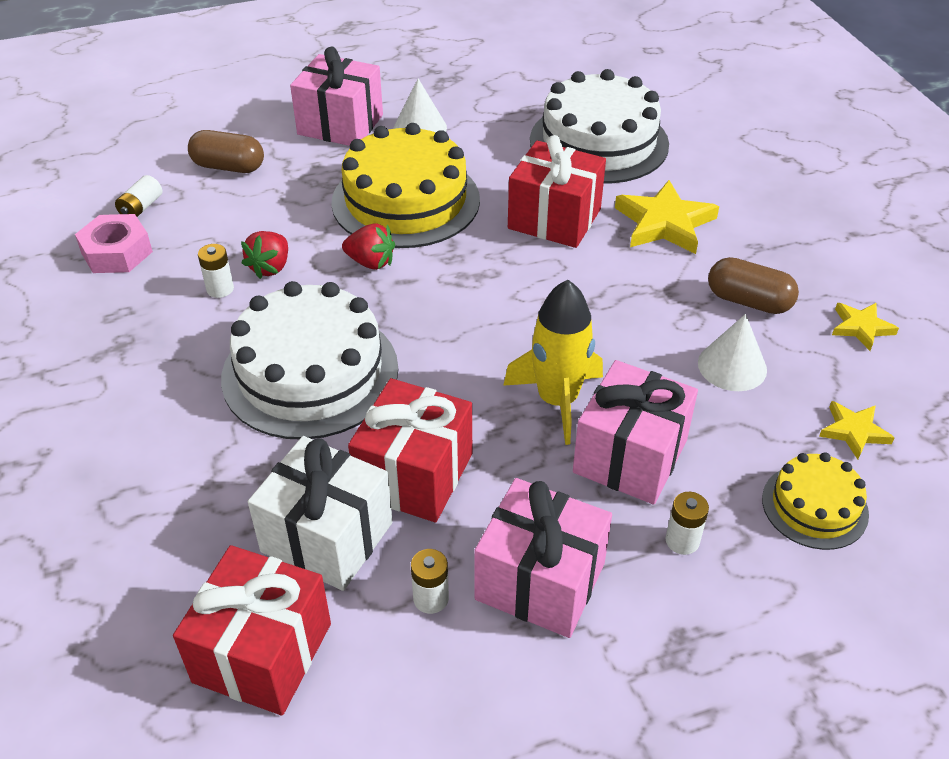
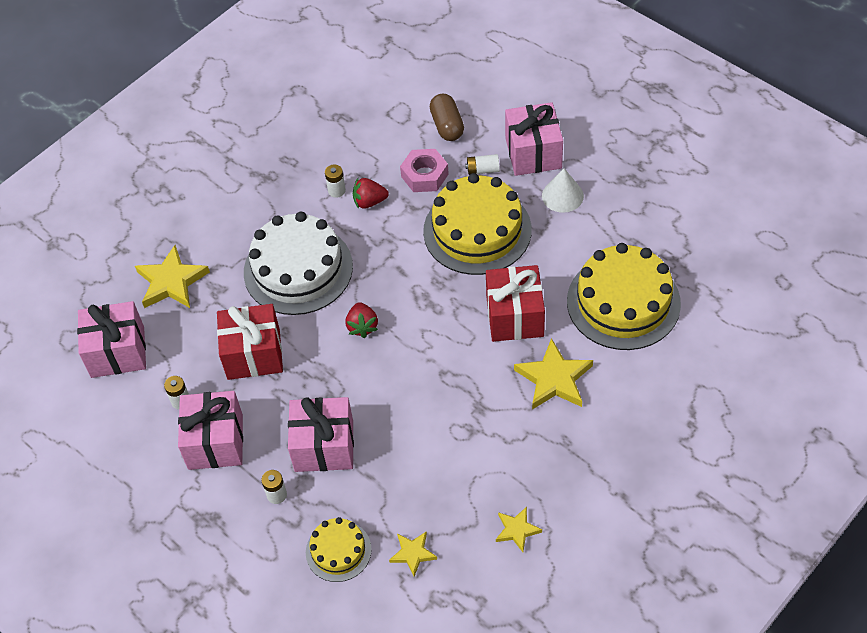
camera: 65 degrees right, 10 degrees up
(117, 252) = (335, 127): pink nut -> pink nut (424, 175)
(141, 207) = (380, 111): white battery -> white battery (482, 170)
(192, 524) = (171, 282): none -> yellow star
(263, 652) = (117, 352): red gift -> pink gift
(327, 537) = (194, 339): white gift -> none
(371, 262) = (406, 245): red strawberry -> red strawberry (362, 326)
(557, 400) = (347, 392): yellow rocket -> none
(599, 142) = (623, 302): white cake -> yellow cake
(732, 366) = (432, 469): white cone -> none
(748, 301) = (502, 457): brown capsule -> none

